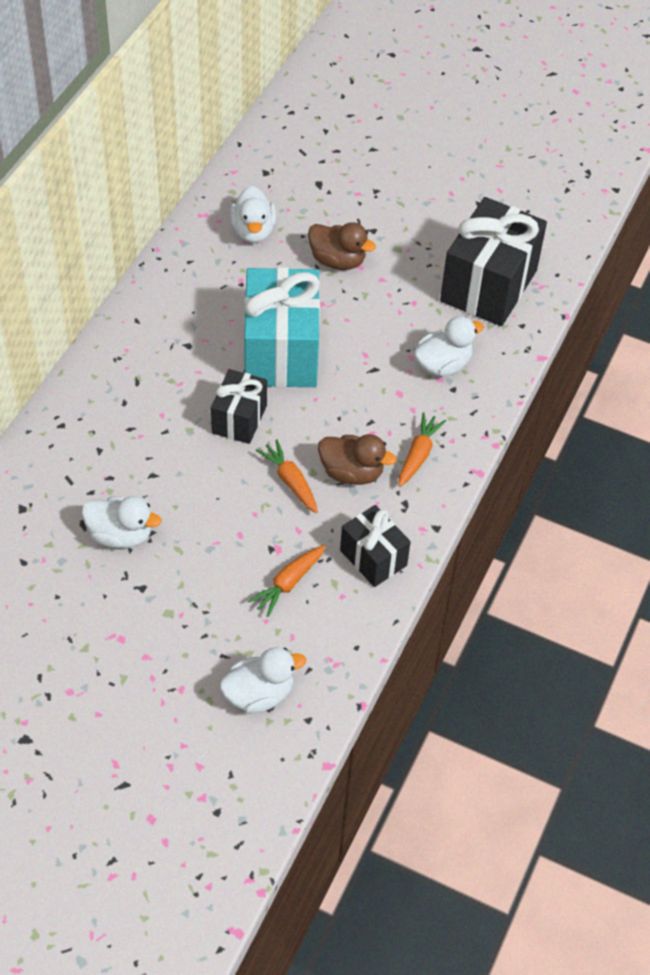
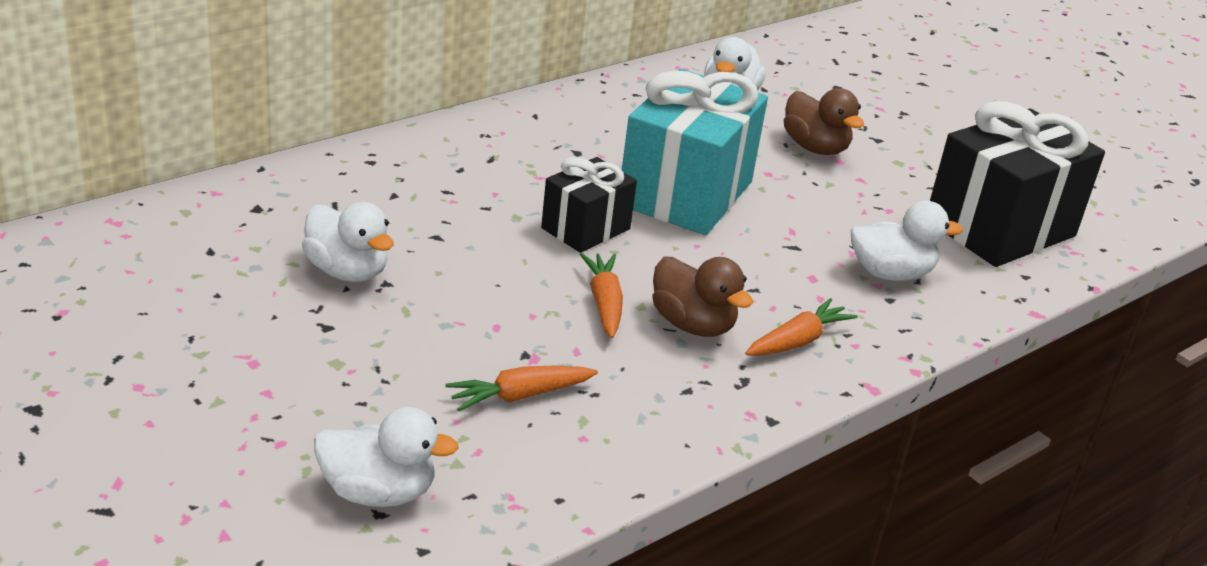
camera: 25 degrees right, 20 degrees down
(373, 558) = (657, 416): black gift -> none

